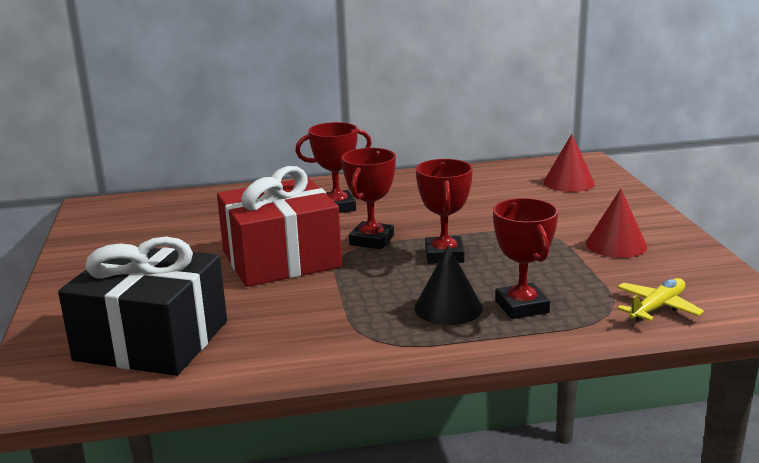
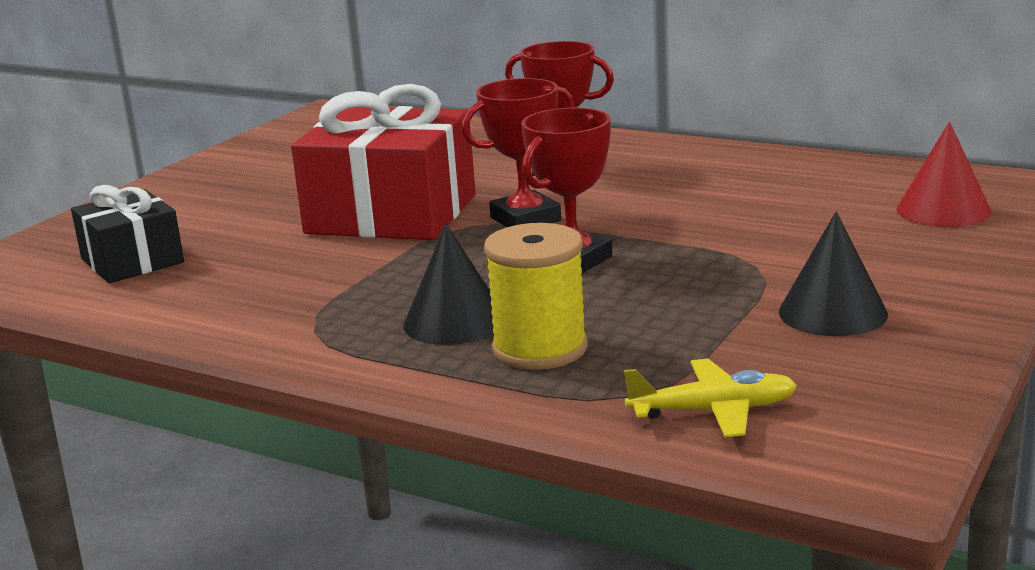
camera: 40 degrees right, 0 degrees up
(152, 340) = (132, 261): black gift -> black gift, size x0.58
(521, 307) = (540, 349): red trophy -> yellow spool
(616, 245) = (832, 312): red cone -> black cone

